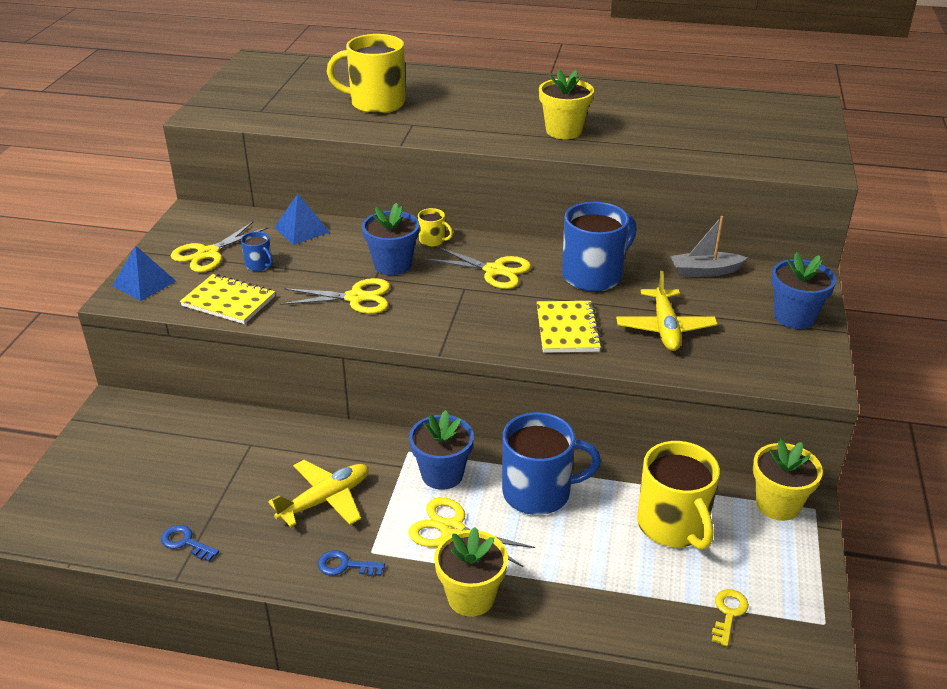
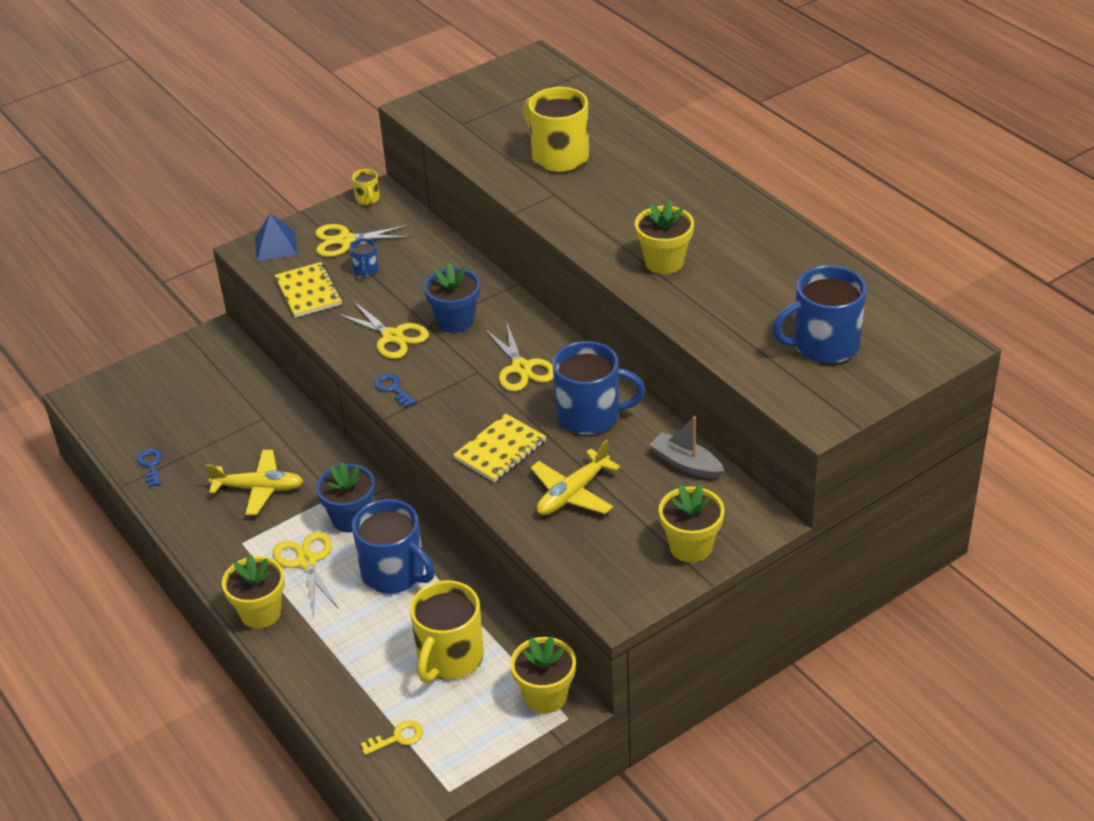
camera: 45 degrees right, 5 degrees up
(302, 229) = (434, 251): blue pyramid -> none
(345, 565) = (217, 541): blue key -> blue key (393, 389)
(433, 240) = (515, 314): yellow mug -> yellow mug (368, 199)
(747, 132) = (824, 345): none -> blue mug
(794, 317) = (690, 547): blue flower pot -> yellow flower pot

